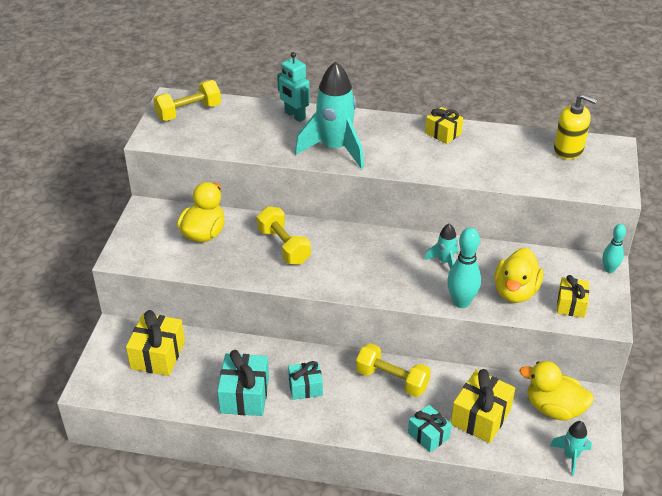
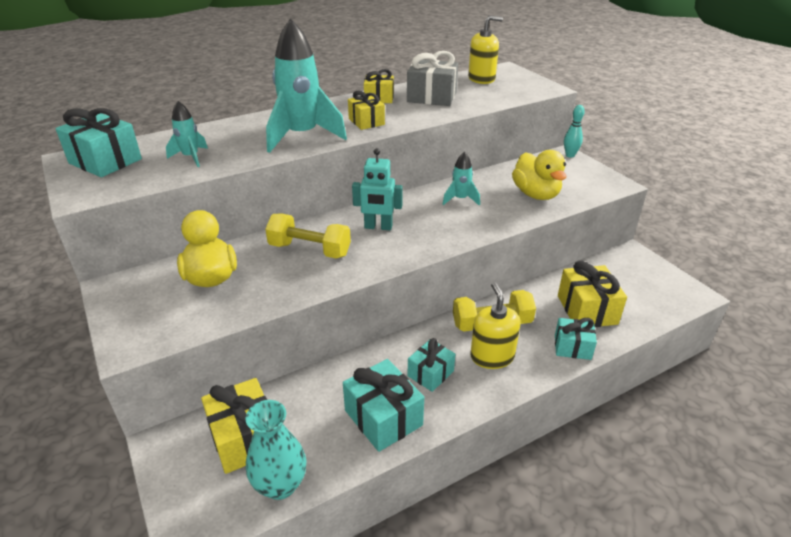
camera: 40 degrees left, 5 degrees down
(151, 394) = (280, 485): none -> turquoise vase
(189, 112) = (105, 161): yellow dumbbell -> turquoise gift
(294, 116) = (230, 128): turquoise robot -> turquoise robot (378, 227)
(361, 403) = (492, 356): none -> yellow soap dispenser
(461, 302) = (511, 219): turquoise bowling pin -> none
(490, 152) = (431, 97): none -> grey gift
(554, 408) = (620, 275): yellow duck -> none
(570, 456) = (674, 299): turquoise rocket -> turquoise rocket (191, 157)
(571, 305) = (581, 185): yellow gift -> yellow gift (366, 122)

